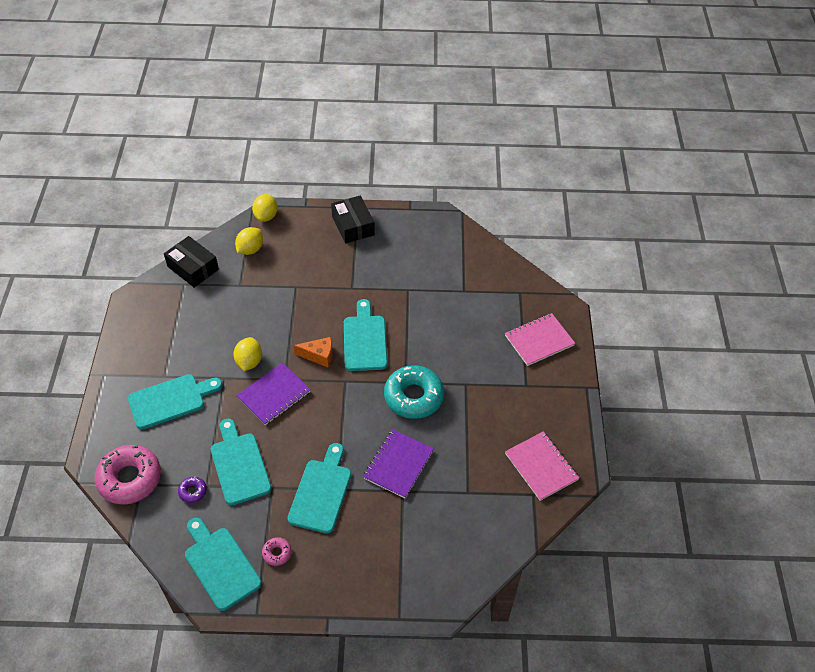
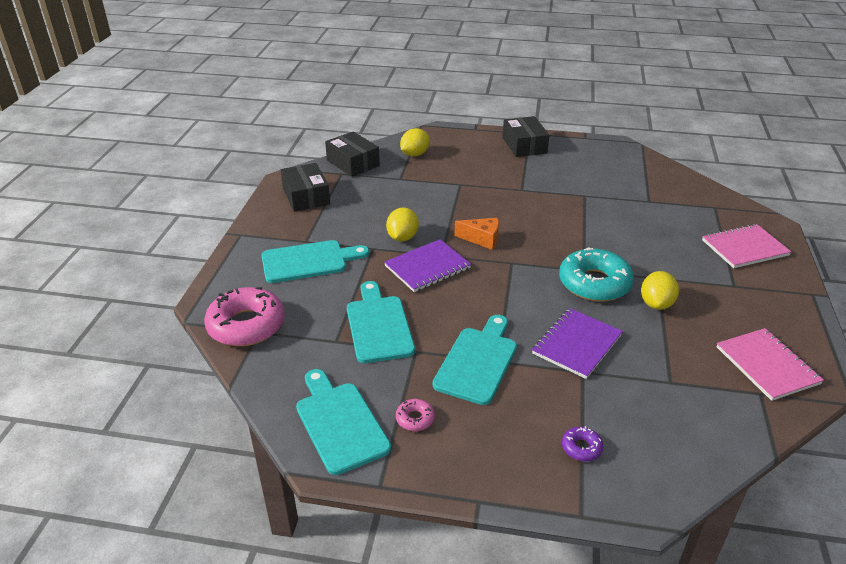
camera: 10 degrees right, 15 degrees down
(155, 319) = (306, 196): none -> black box
(193, 491) = (318, 345): purple donut -> purple donut (581, 448)
(266, 216) = (433, 133): yellow lemon -> yellow lemon (656, 304)
(365, 340) = (536, 231): turquoise cutting board -> none

